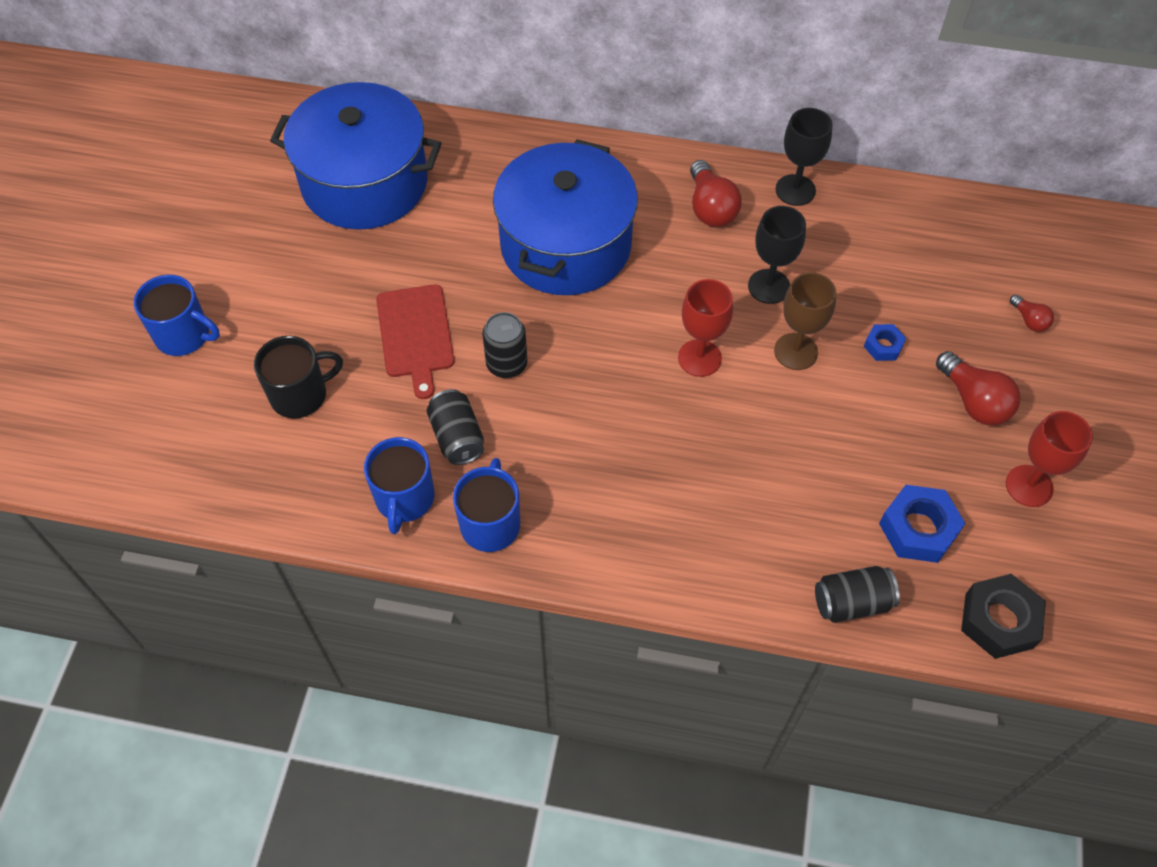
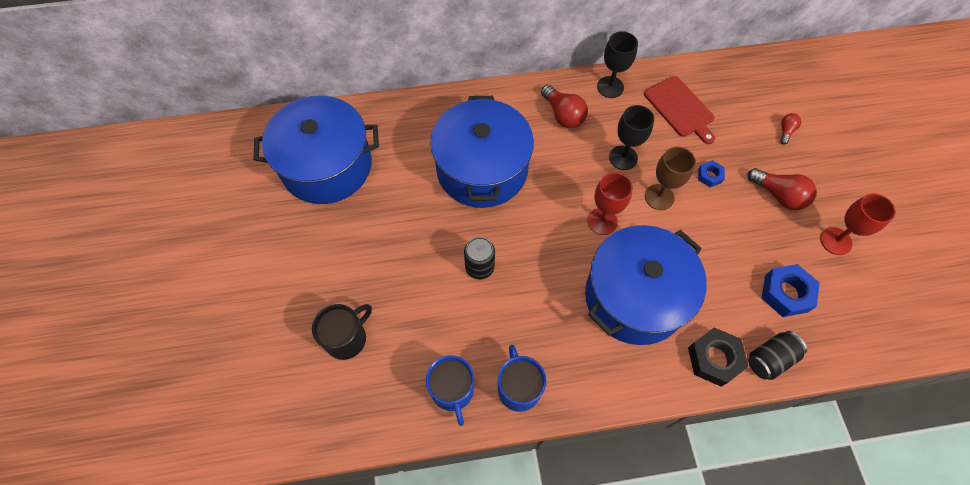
camera: 20 degrees left, 5 degrees up
(184, 335) = (243, 321): blue mug -> none
(415, 335) = (409, 266): red cutting board -> red cutting board (680, 108)
(457, 437) = (469, 332): black can -> none
(699, 465) = (634, 297): none -> blue pot
(999, 621) = (860, 338): black nut -> black nut (714, 359)
(1029, 320) = (786, 131): red light bulb -> red light bulb turned 105 degrees counterclockwise

